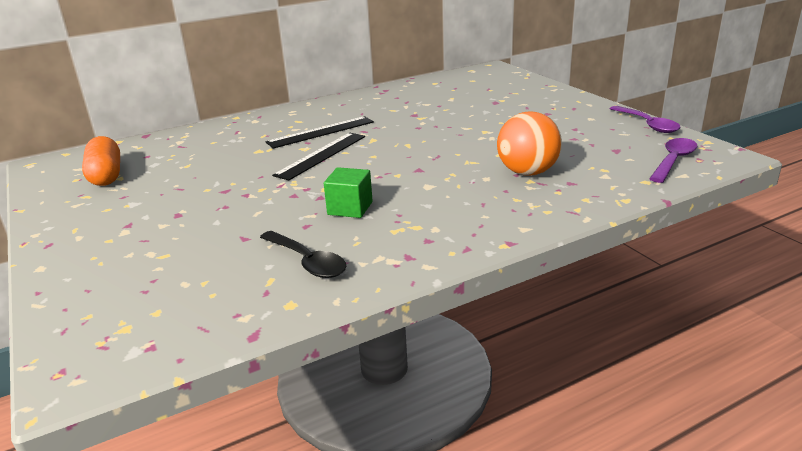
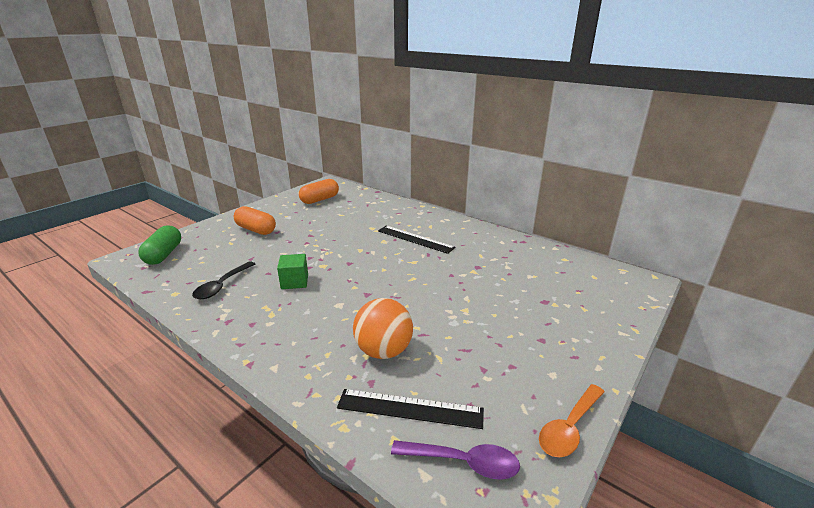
camera: 65 degrees right, 0 degrees up
(123, 325) = (164, 254): none -> green capsule
(144, 231) = (256, 230): none -> orange capsule
(321, 155) = (374, 250): black ruler -> black ruler (410, 408)
(647, 124) = (569, 427): purple spoon -> orange spoon

